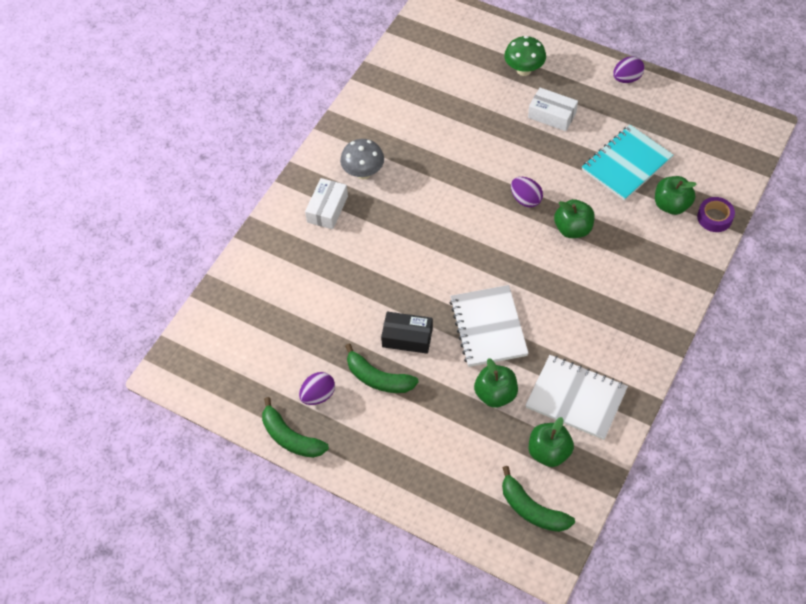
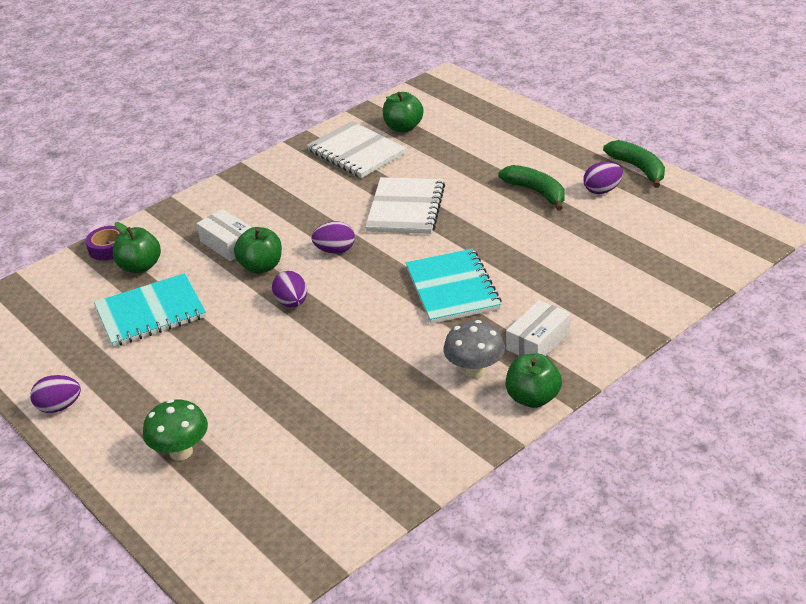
camera: 160 degrees left, 20 degrees down
(407, 337) = (493, 215): black box -> none
(408, 243) = (452, 289): none -> turquoise notebook
(495, 394) = (428, 165): green apple -> green apple (533, 398)
(523, 261) = (335, 250): none -> purple egg
(532, 509) = (439, 103): green banana -> none
(552, 115) = (190, 385): white box -> white box (228, 244)

